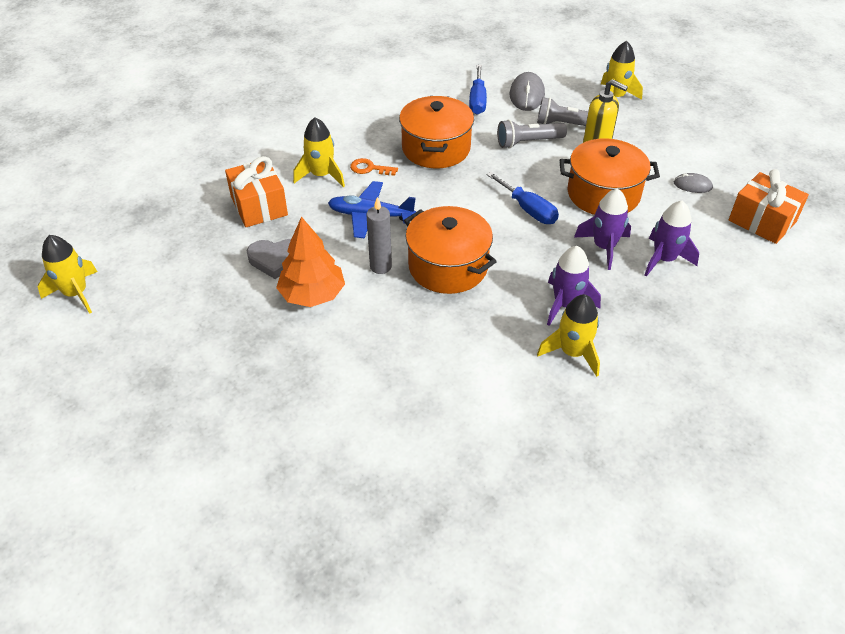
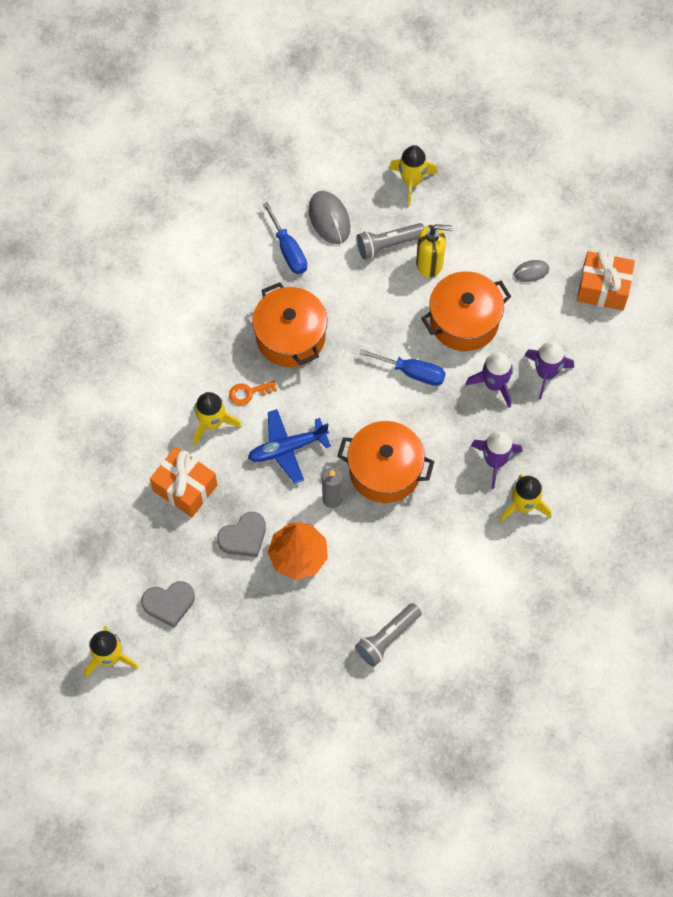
camera: 30 degrees left, 20 degrees up
(165, 278) = (169, 603): none -> grey heart
(528, 142) = (367, 286): grey flashlight -> grey flashlight (387, 638)

